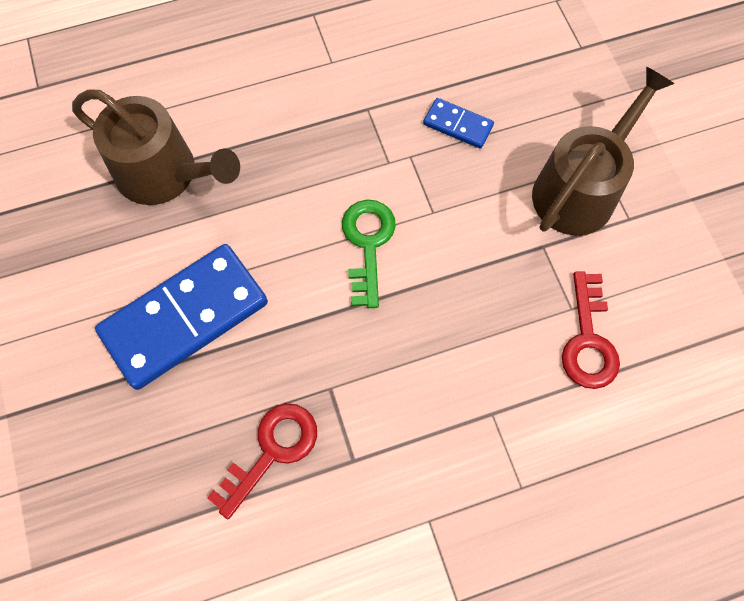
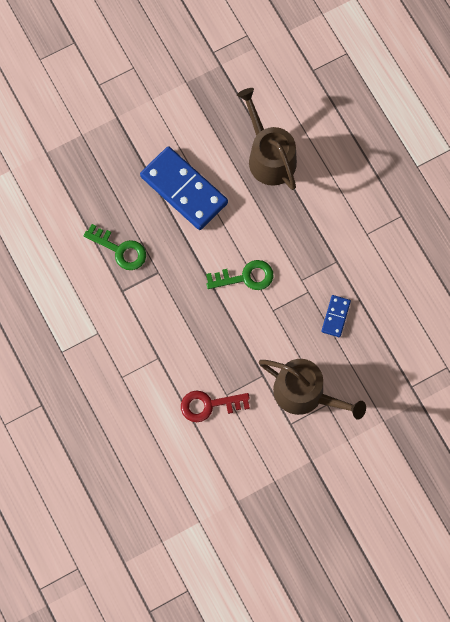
camera: 80 degrees right, 5 degrees up
(164, 174) = (269, 156): brown watering can -> brown watering can turned 135 degrees clockwise
(272, 451) = (120, 250): red key -> green key

